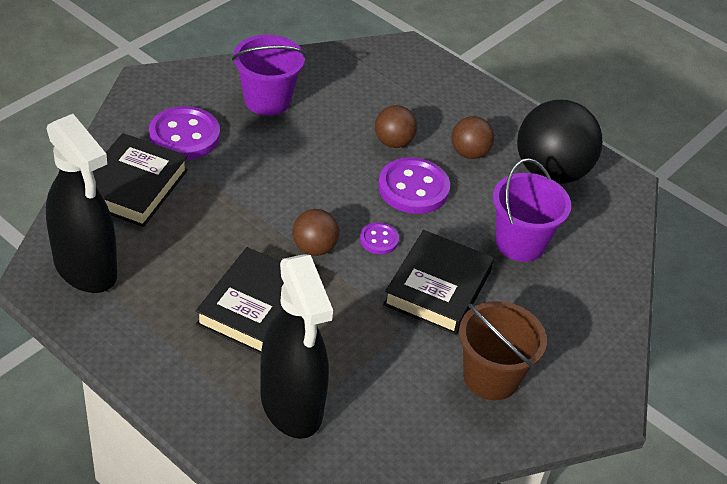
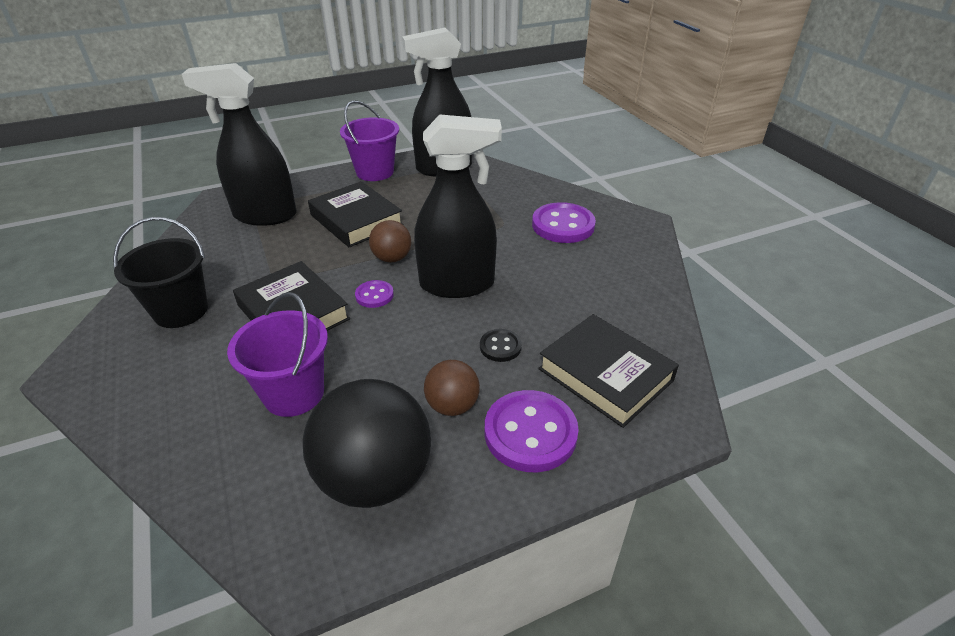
camera: 120 degrees right, 5 degrees down
(133, 186) = (513, 195): black book -> black book (605, 374)
(267, 100) = (599, 278): purple bucket -> purple bucket (375, 172)
(328, 188) = (457, 284): none -> black spray bottle
(393, 142) = (500, 346): brown ball -> black button
(413, 188) = (424, 339): purple button -> purple button (530, 433)
(491, 377) = (181, 311): brown bucket -> black bucket

